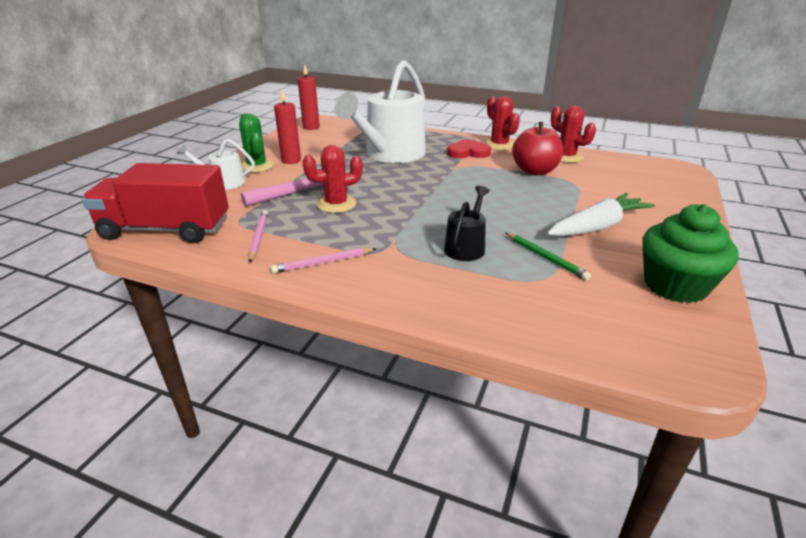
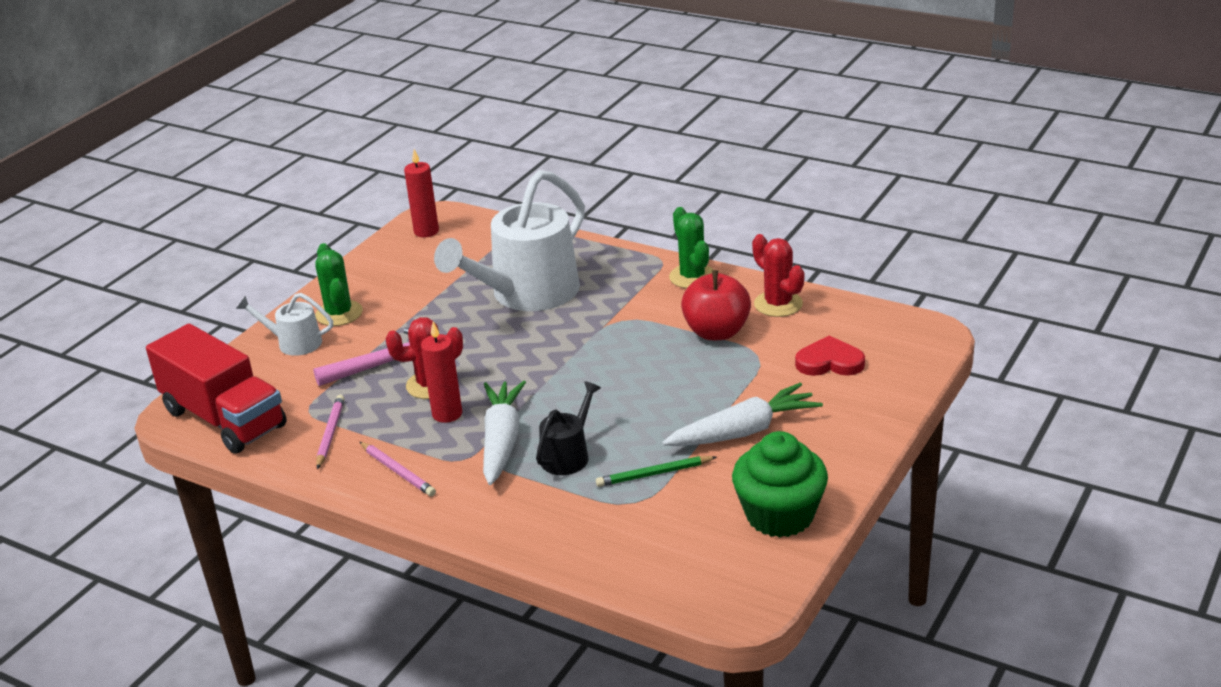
camera: 10 degrees right, 0 degrees up
(166, 230) = (224, 419): red truck -> red truck turned 150 degrees counterclockwise
(291, 160) = (386, 303): red candle -> red candle (447, 414)
(323, 263) = (398, 471): pink pencil -> pink pencil turned 120 degrees counterclockwise
(406, 238) = (501, 441): none -> white carrot
(468, 152) = (639, 292): red heart -> red heart (829, 362)
(499, 145) = (692, 277): red cactus -> green cactus
(545, 258) = (654, 474): green pencil -> green pencil turned 105 degrees clockwise

